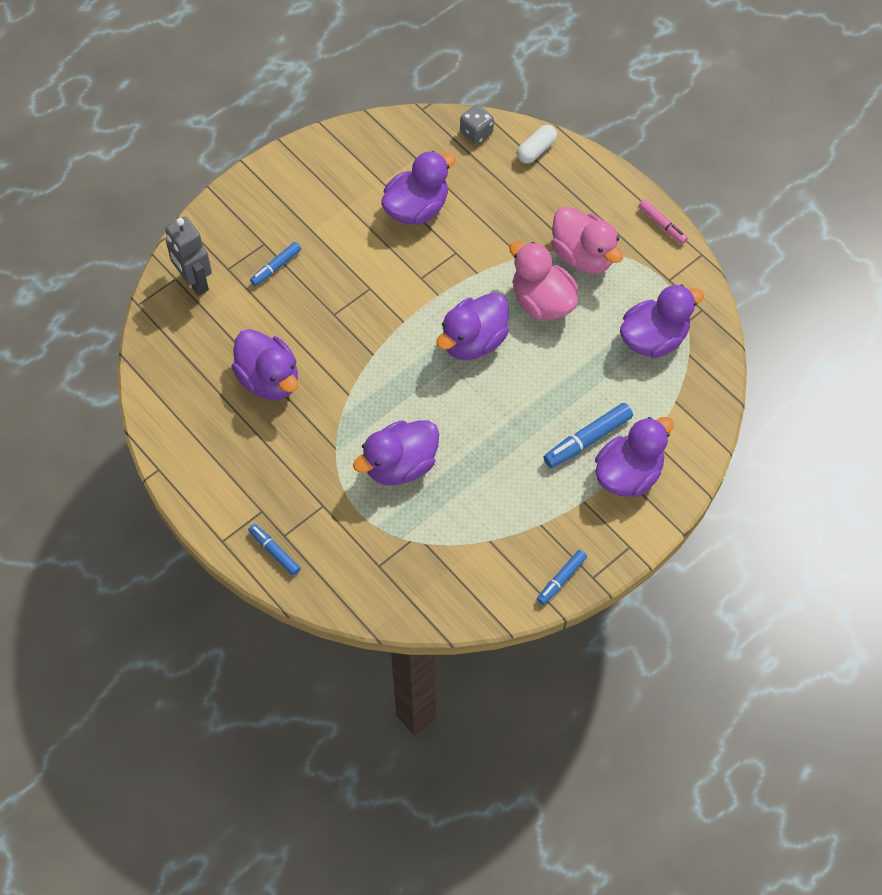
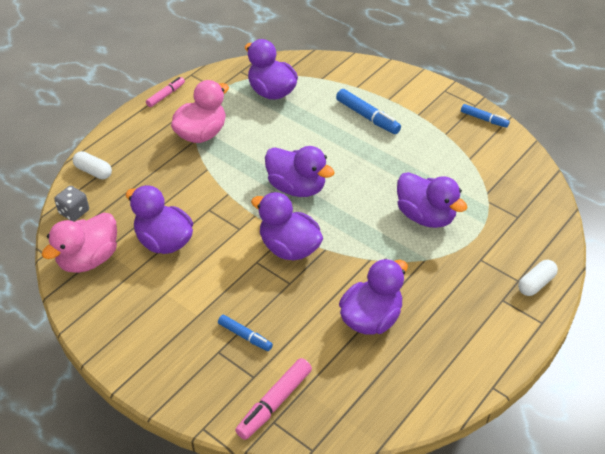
camera: 100 degrees left, 15 degrees down
(194, 282) = (274, 403): grey robot -> pink marker
(274, 552) = (536, 283): blue marker -> white capsule
(542, 302) = (250, 152): pink duck -> pink duck (88, 259)
(628, 474) = (388, 95): purple duck -> purple duck (289, 248)

